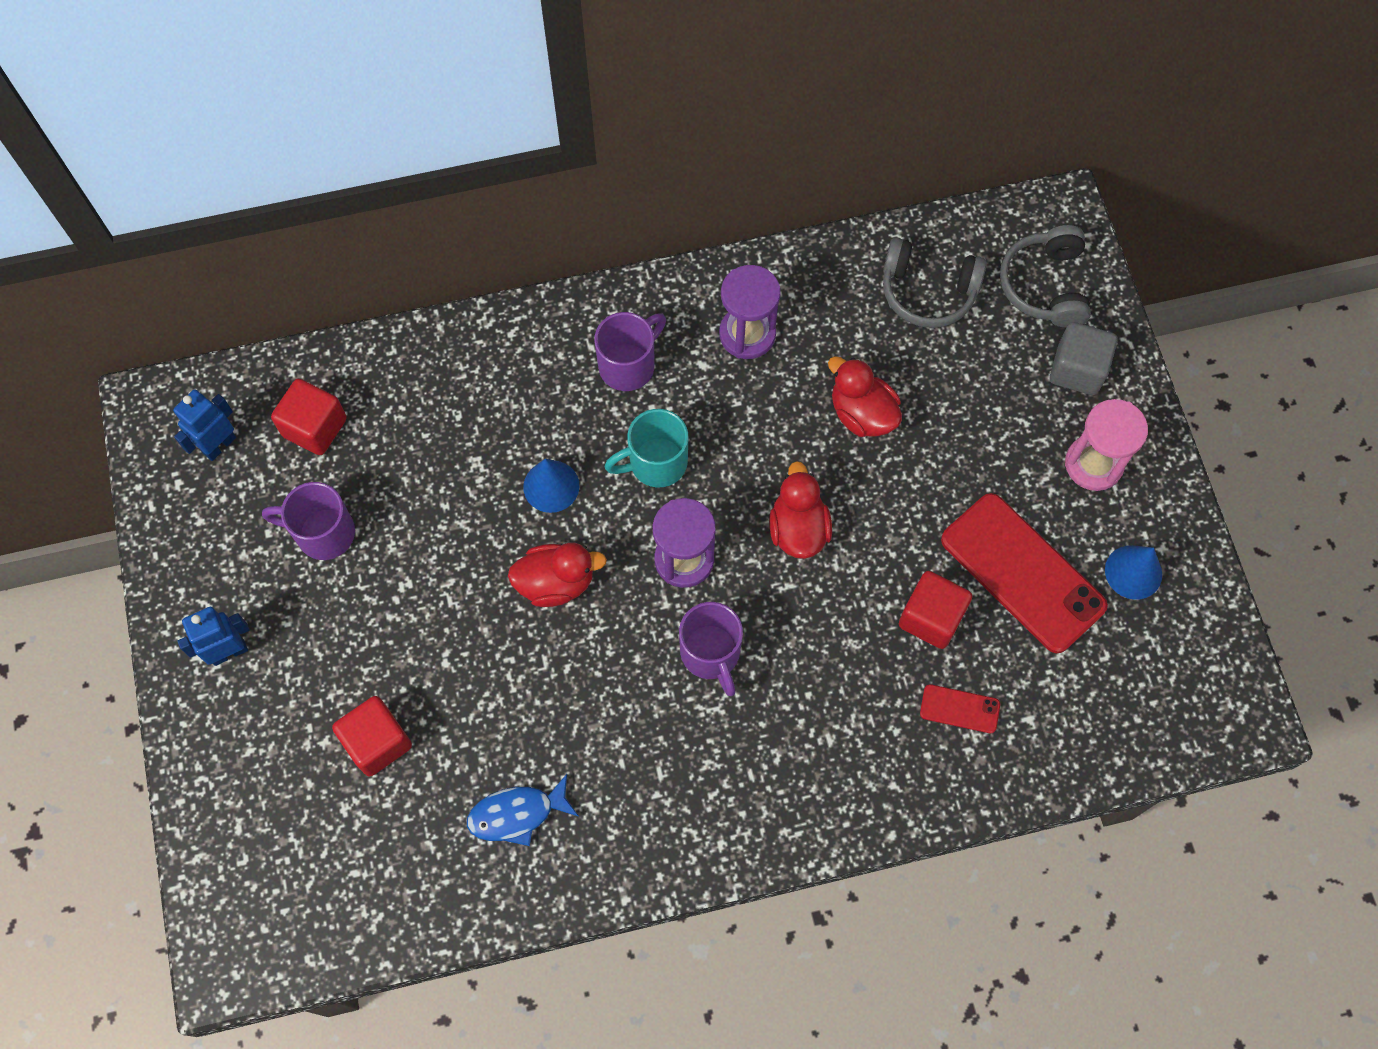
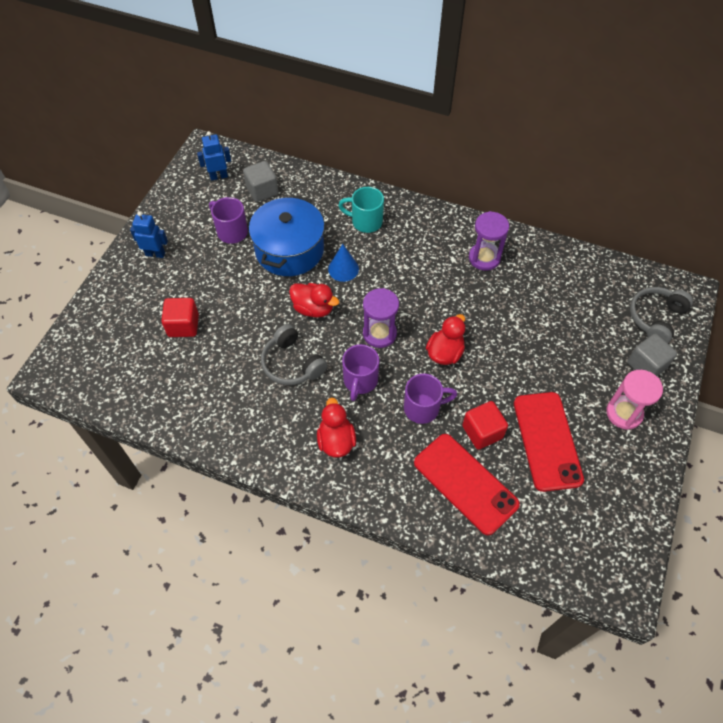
camera: 35 degrees right, 10 degrees down
(315, 427) = (262, 191): red cube -> grey cube
(442, 506) = (289, 250): none -> blue pot
(517, 814) = (217, 393): blue fish -> none
(628, 365) = (418, 240): purple mug -> purple mug (423, 408)
(656, 463) = (398, 286): turquoise mug -> turquoise mug (365, 222)
(862, 413) = (515, 321): red duck -> red duck (336, 440)
(928, 291) = (590, 288): grey headphones -> grey headphones (292, 363)
(959, 709) = (465, 483): red phone -> red phone, size x2.25
(1133, 572) = (610, 477): blue cone -> none

